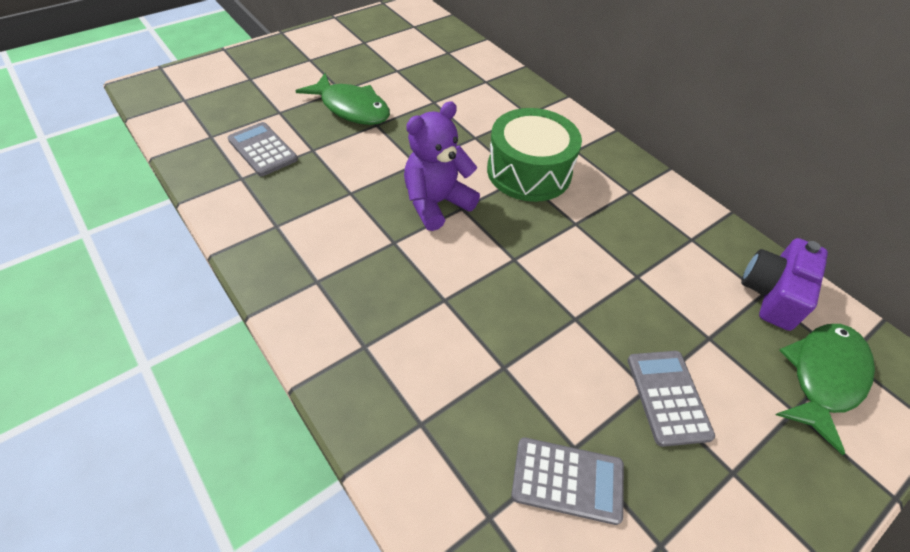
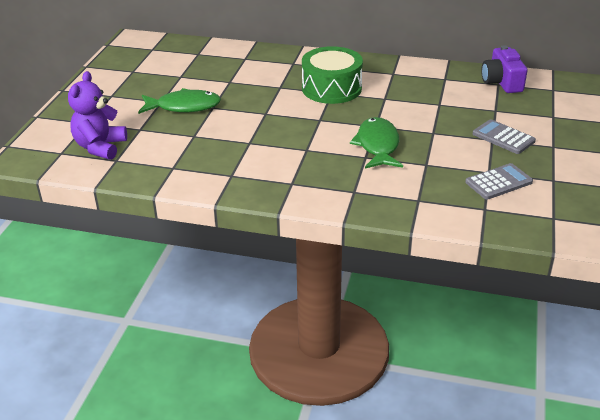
camera: 35 degrees left, 15 degrees down
(263, 150) = (163, 150): grey calculator -> none
(436, 203) = (304, 124): purple teddy bear -> purple teddy bear (100, 147)
(823, 377) = (551, 100): green fish -> green fish (377, 145)

